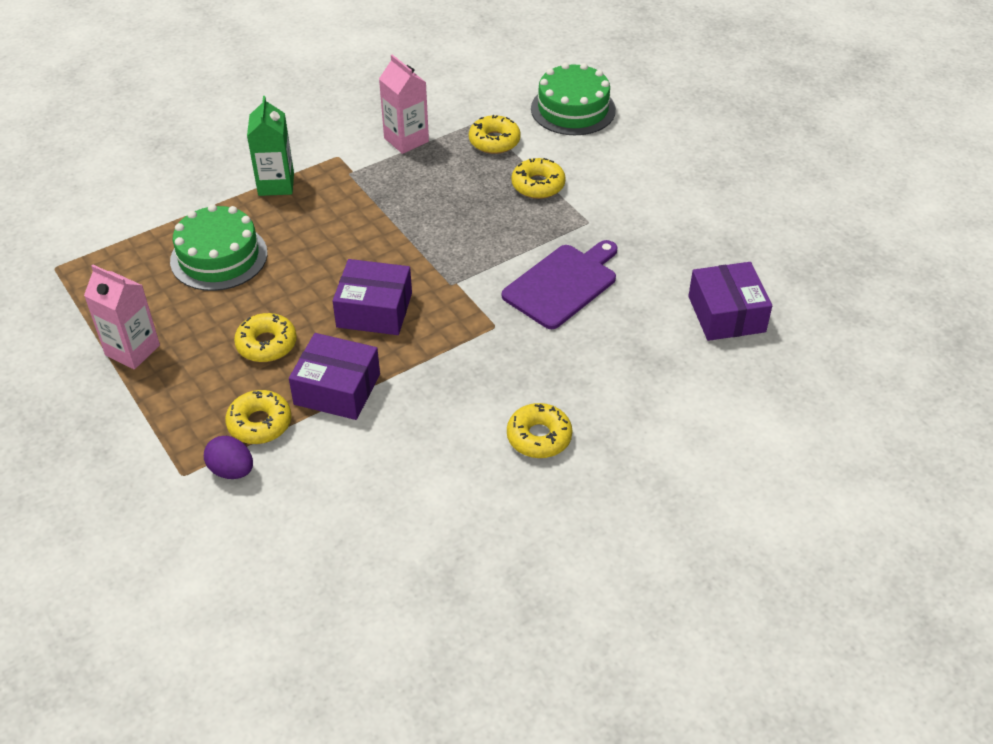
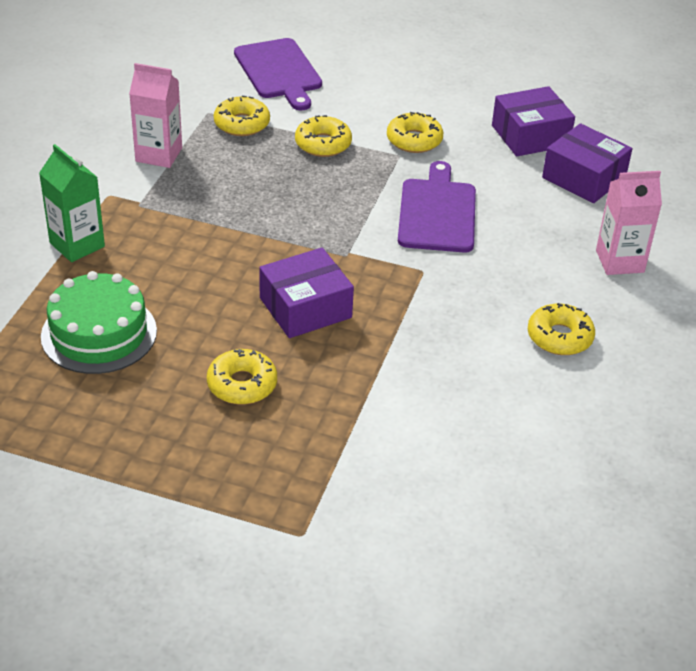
camera: 40 degrees left, 5 degrees down
(132, 350) = (114, 457): pink carton -> pink carton (619, 261)
(232, 470) = (343, 505): purple egg -> none
(259, 423) = (319, 453): yellow donut -> yellow donut (414, 140)
(337, 389) = (352, 388): purple box -> purple box (530, 136)
(573, 109) = (279, 71): green cake -> purple cutting board

